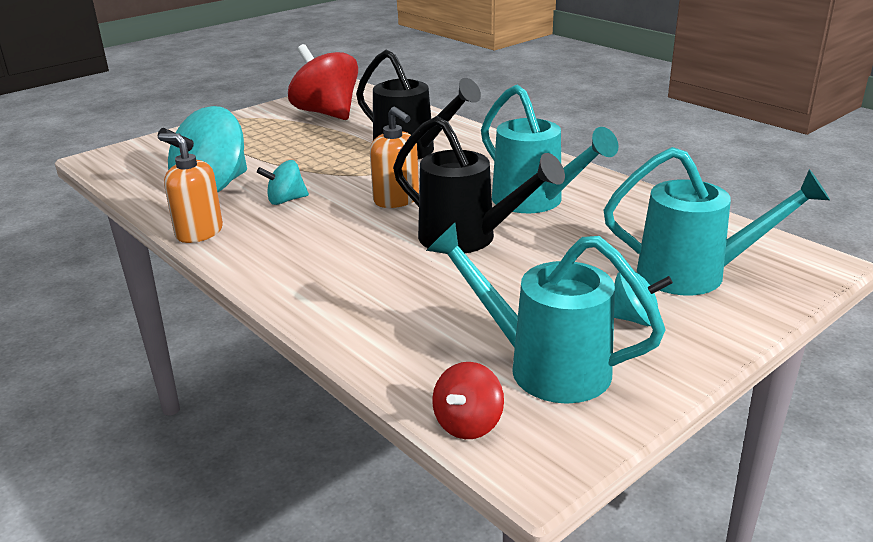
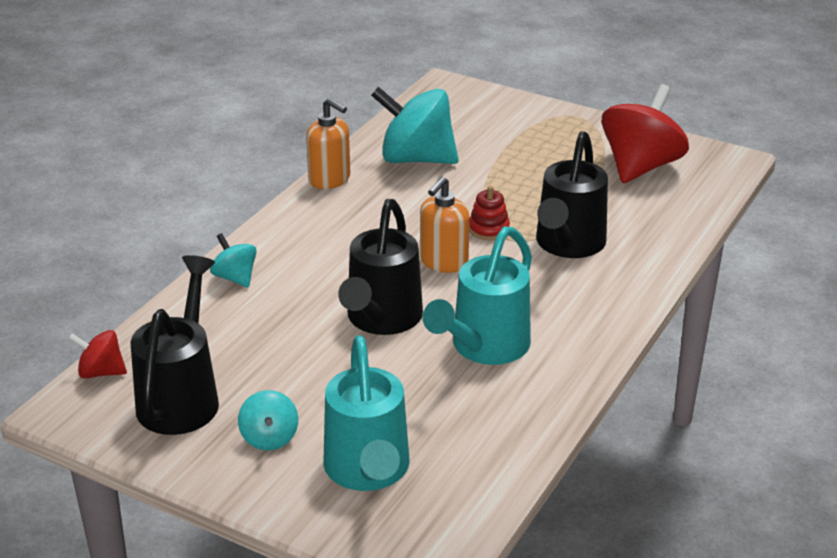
camera: 70 degrees right, 5 degrees up
(199, 232) = (330, 179): orange soap dispenser -> orange soap dispenser turned 120 degrees clockwise
(286, 200) = (411, 203): turquoise spinning top -> turquoise spinning top (235, 278)
(362, 175) = (488, 229): none -> red stacking toy
(545, 367) = (181, 397): turquoise watering can -> black watering can

